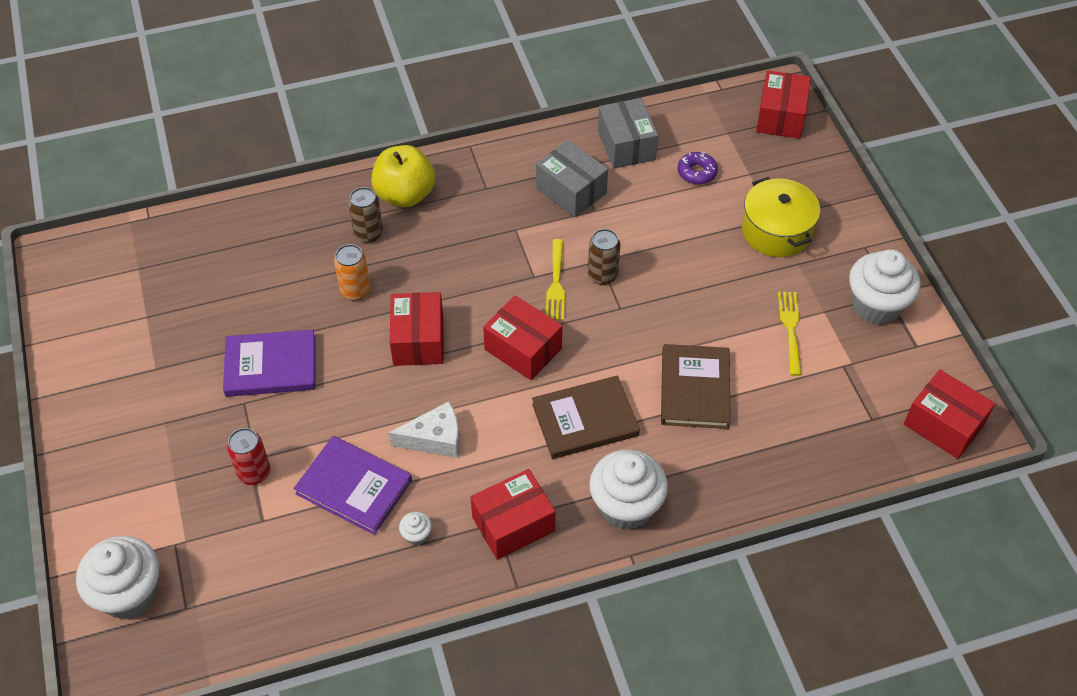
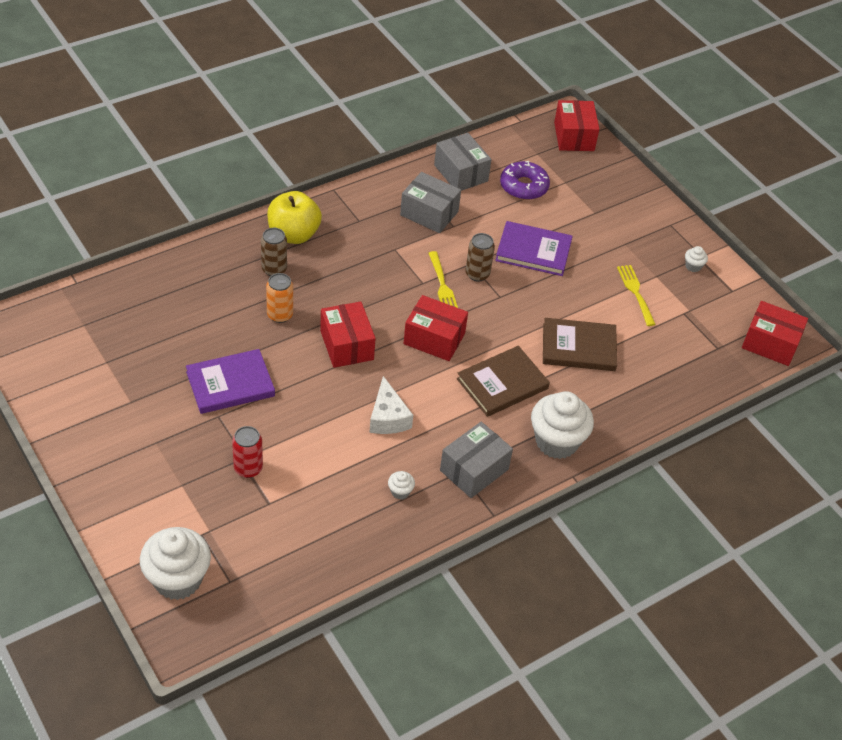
camera: 20 degrees left, 5 degrees down
(354, 487) = (335, 465): purple book -> purple book (533, 251)
(434, 439) = (388, 417): white cheese -> white cheese turned 105 degrees clockwise
(513, 524) = (474, 470): red box -> grey box
(695, 389) = (578, 347): brown book -> brown book turned 75 degrees counterclockwise
(696, 172) = (523, 186): purple donut -> purple donut, size x1.51
(776, 231) = (600, 222): yellow pot -> none
(876, 306) = (693, 266): white cupcake -> white cupcake, size x0.42

